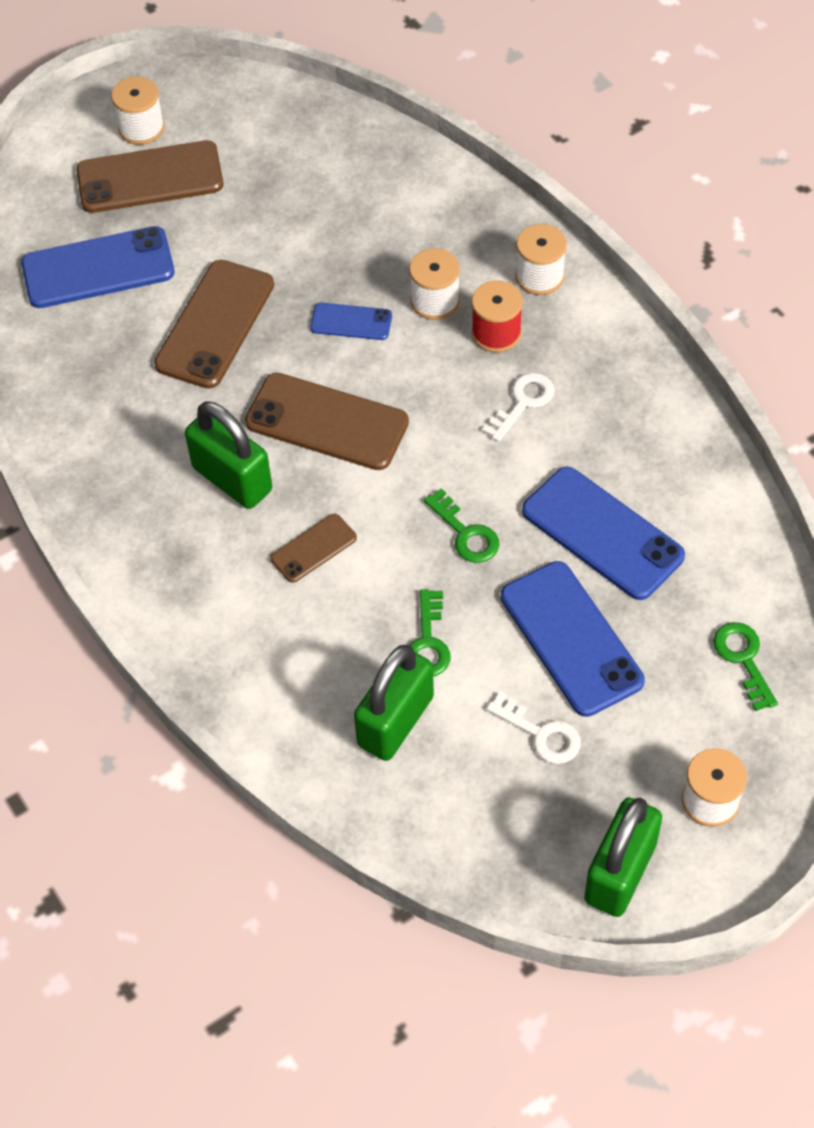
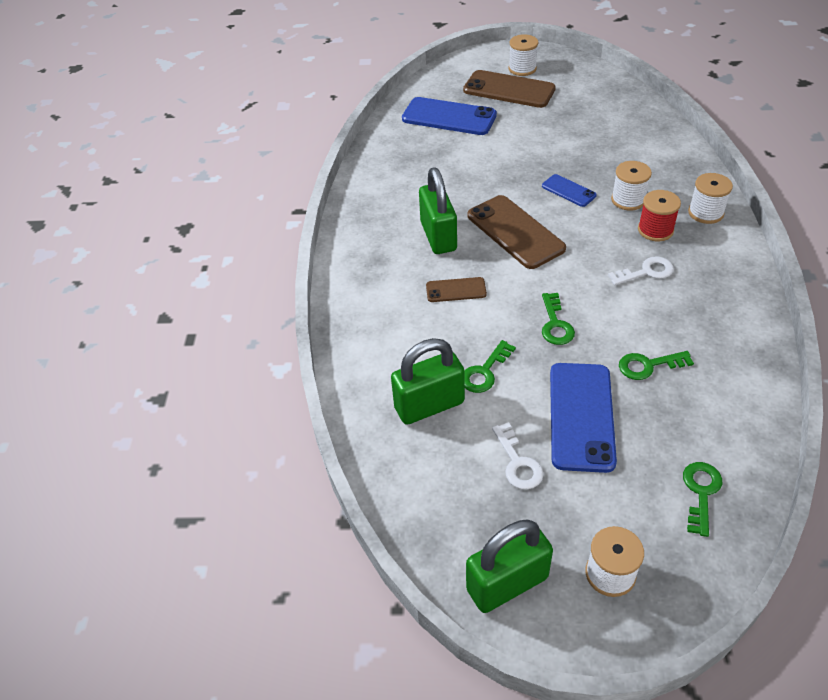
camera: 35 degrees right, 10 degrees down
(215, 324) = (490, 163): brown phone -> none
(602, 533) = (648, 365): blue phone -> green key

